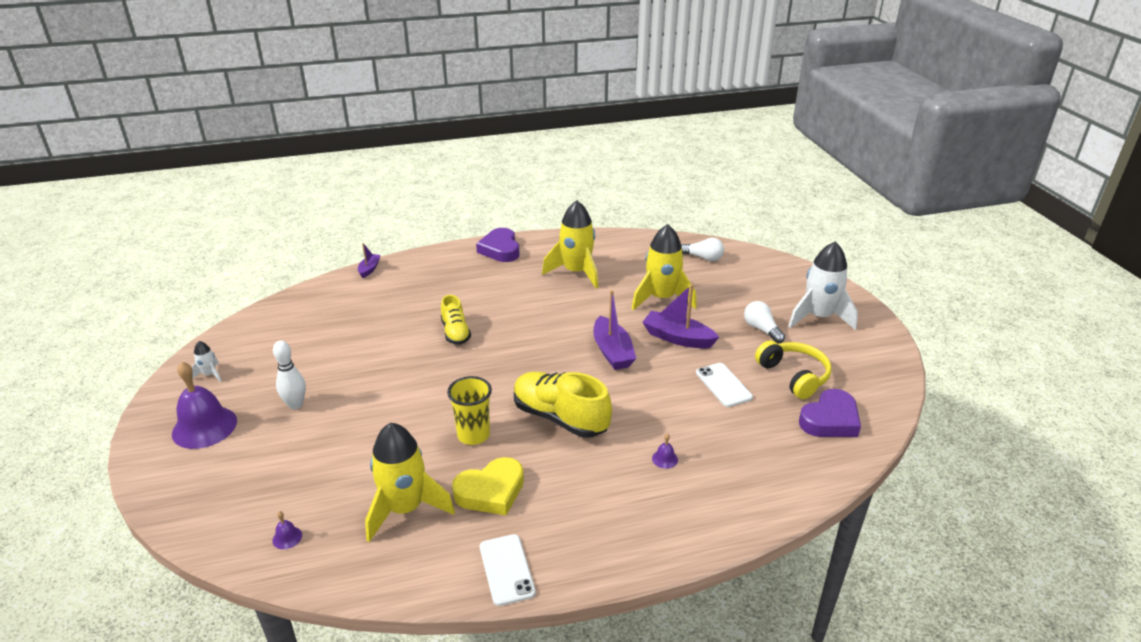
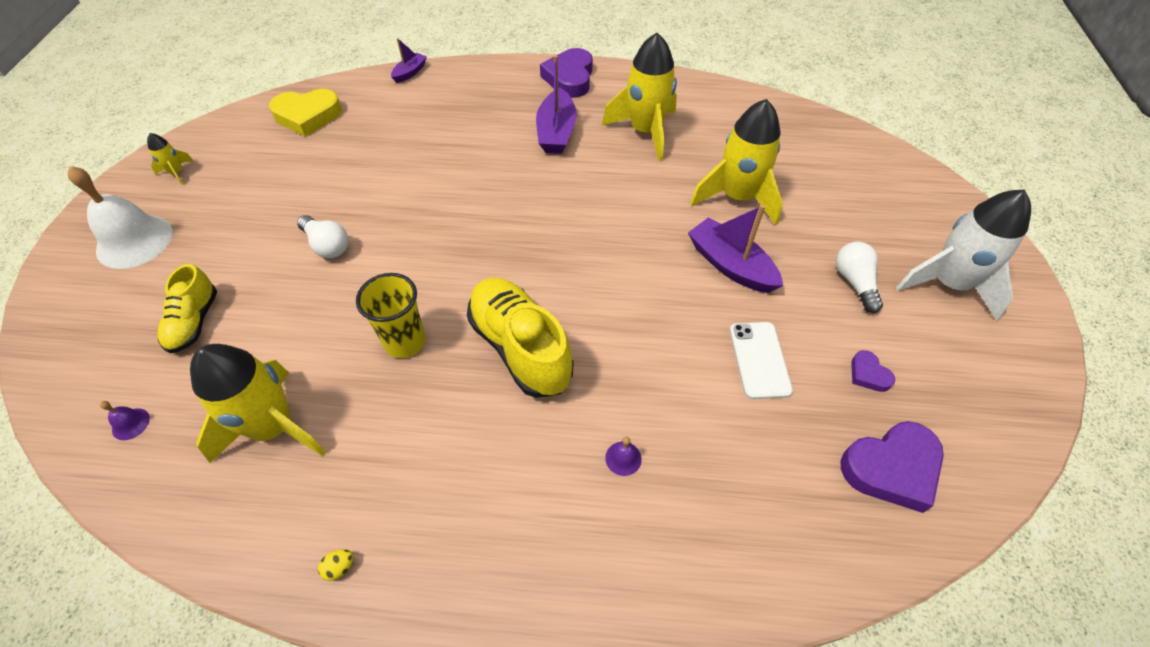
camera: 20 degrees right, 20 degrees up
(204, 427) = (134, 241): purple bell -> white bell
(210, 374) = (177, 173): white rocket -> yellow rocket
(295, 405) = (238, 238): white bowling pin -> none
(455, 332) = (459, 184): yellow shoe -> yellow shoe (194, 322)
(491, 491) = (382, 435): yellow heart -> yellow heart (308, 116)
(507, 569) = (339, 567): white phone -> yellow egg
(612, 352) = (634, 264): purple boat -> purple boat (556, 132)
(703, 258) = (822, 147): white light bulb -> white light bulb (327, 245)
(793, 376) = (868, 374): yellow headphones -> purple heart

